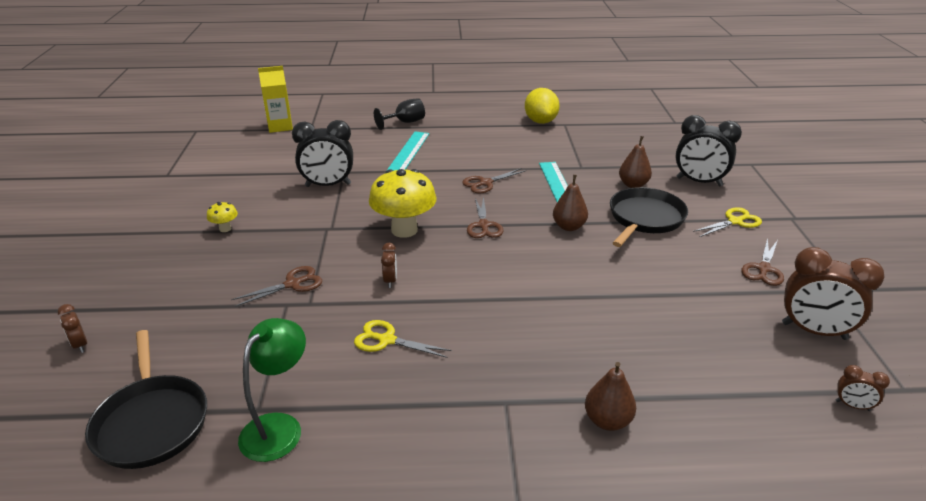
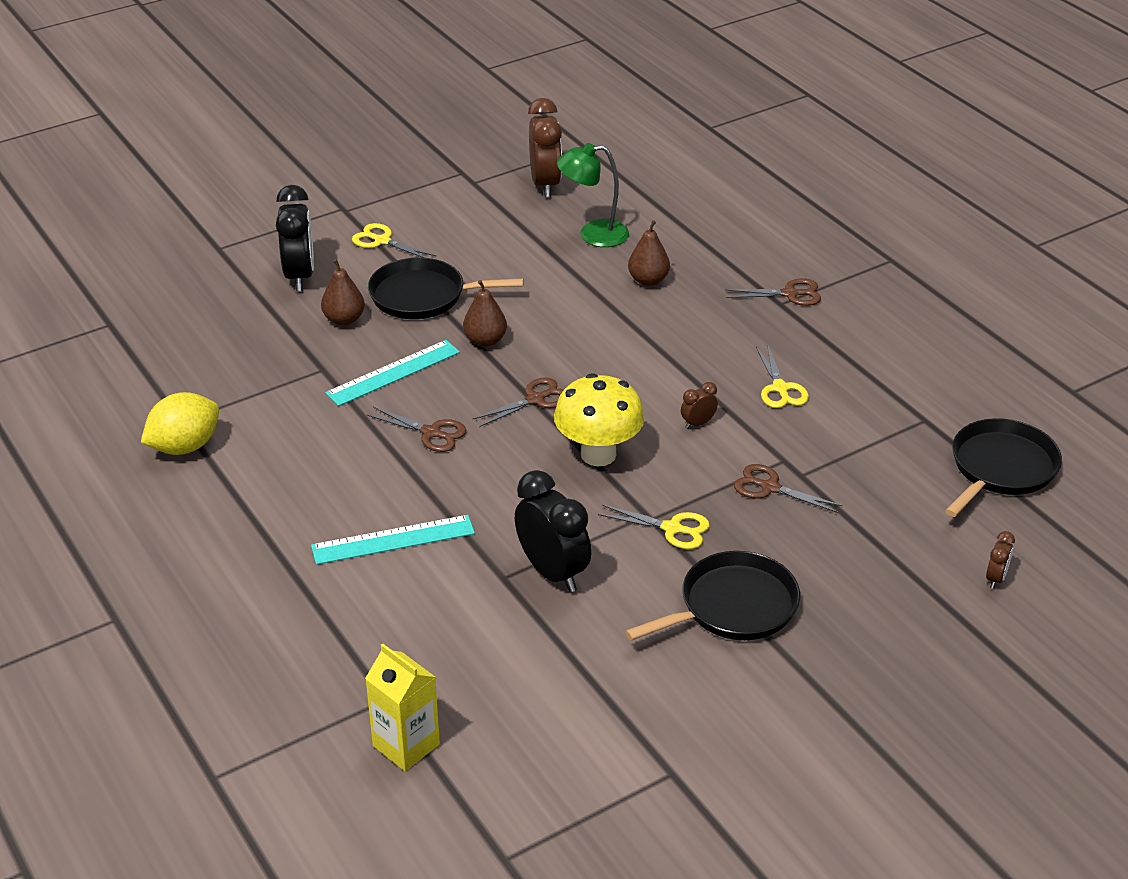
camera: 120 degrees left, 5 degrees up
(225, 229) = (733, 606): yellow mushroom -> black pan
(279, 427) = (926, 399): green lamp -> green lamp (593, 234)
(308, 232) = (672, 529): none -> yellow scissors
(405, 122) = (284, 592): black goblet -> none
(607, 420) = (749, 255): brown pear -> brown pear (648, 280)
(763, 269) = (466, 215): brown scissors -> brown scissors (790, 294)
(852, 406) = (625, 164): brown clock -> none

